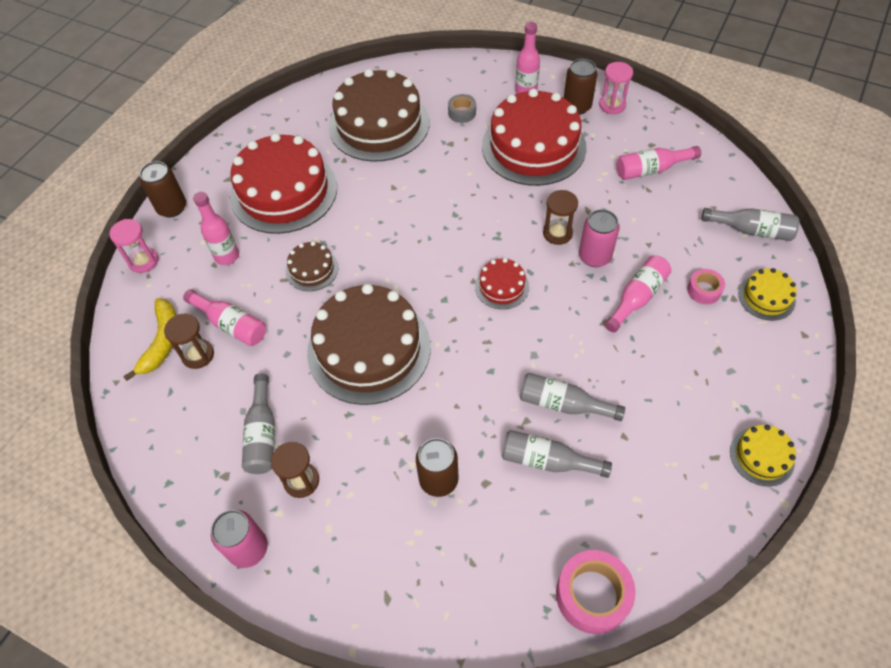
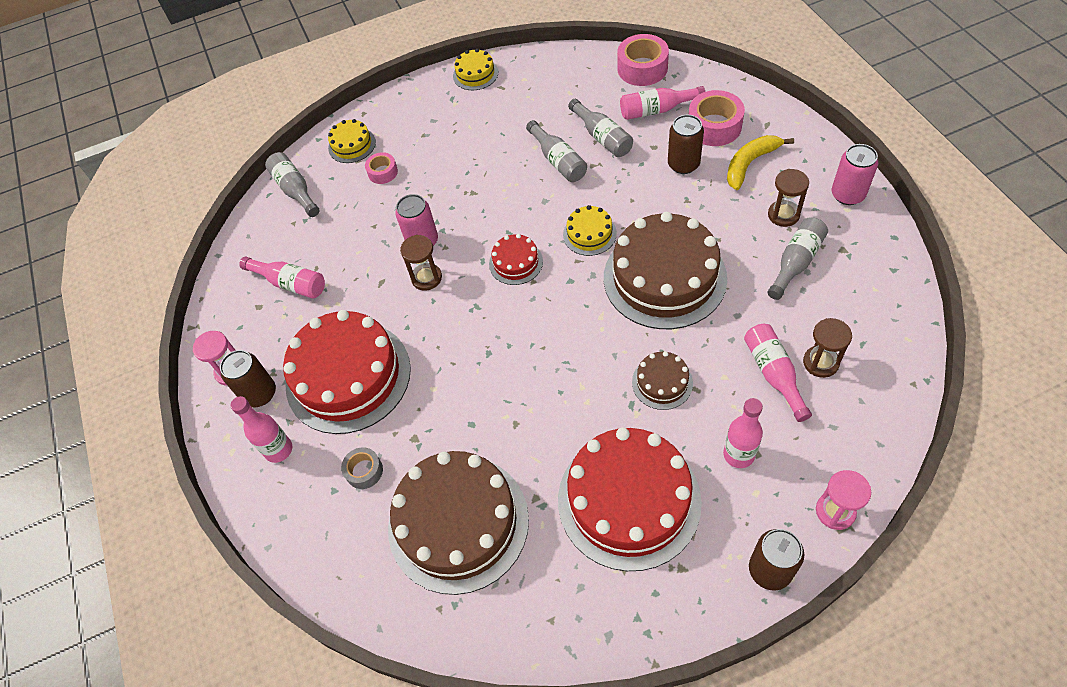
camera: 135 degrees left, 0 degrees up
(162, 342) = (851, 397): yellow banana -> yellow banana (750, 164)
(443, 555) = (714, 126): none -> pink tape
(464, 348) = (589, 234): none -> yellow cake
(637, 298) = (431, 194): pink bottle -> pink bottle (656, 110)

